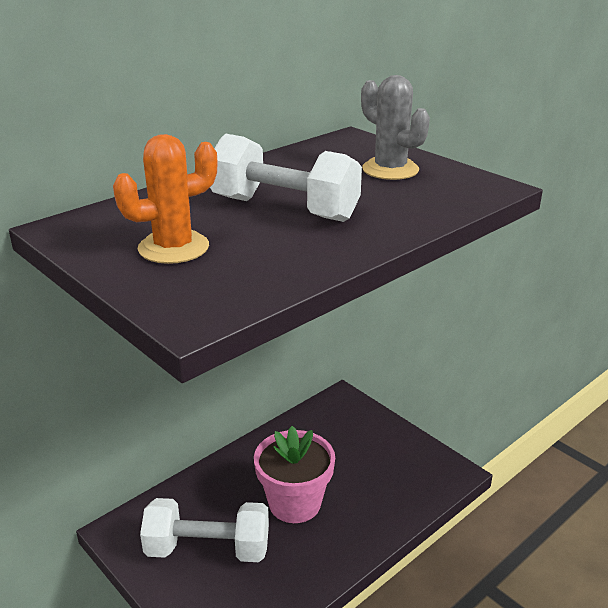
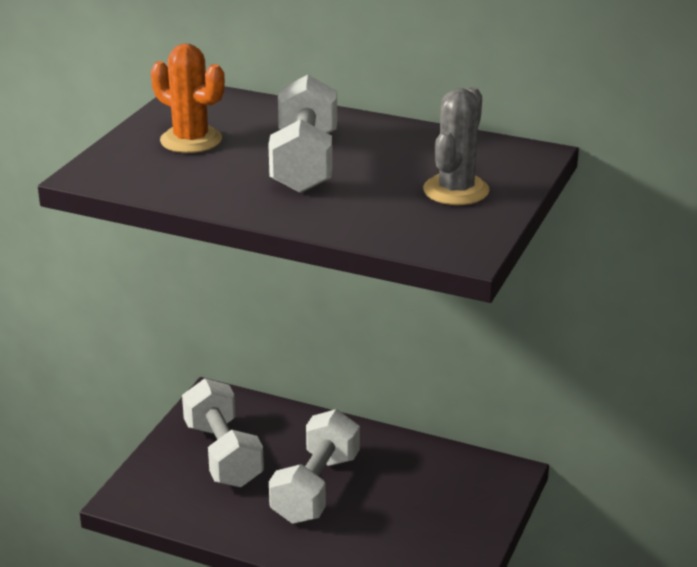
camera: 65 degrees right, 0 degrees up
(294, 503) = (315, 488): pink flower pot -> white dumbbell

